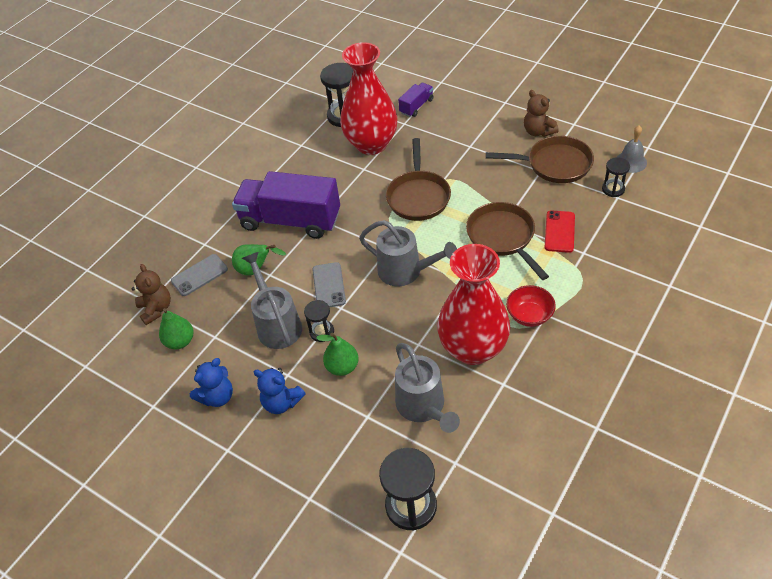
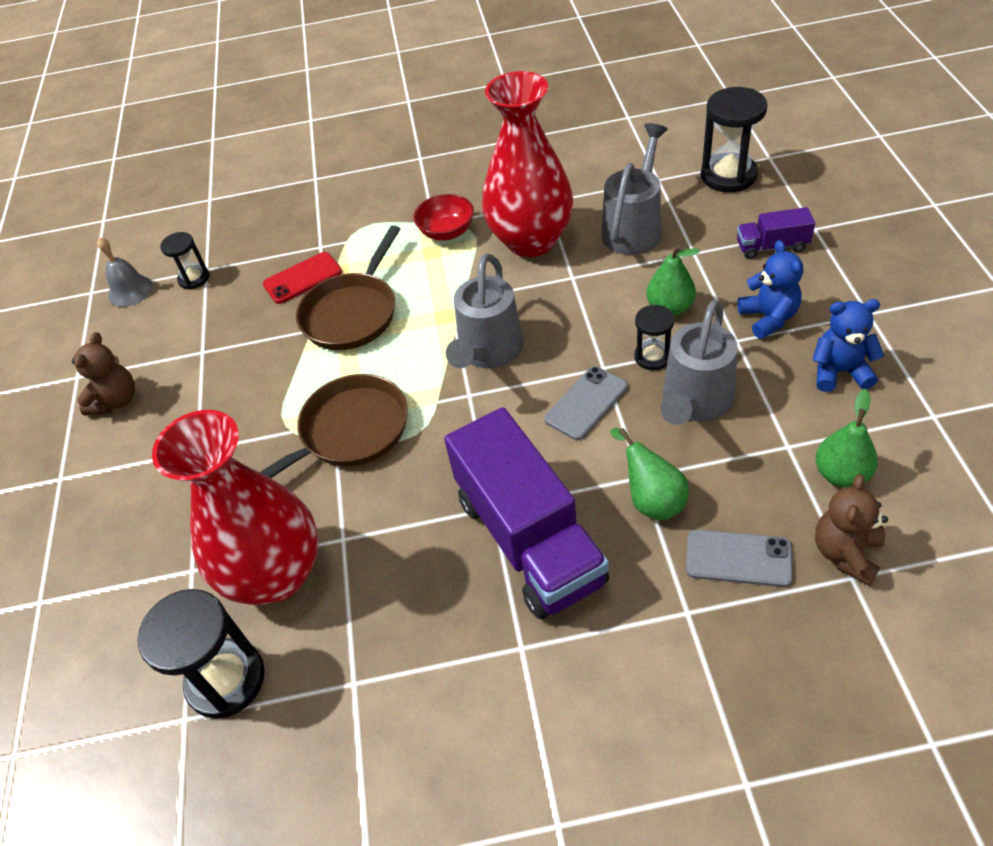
camera: 130 degrees left, 0 degrees up
(406, 271) = (488, 353): grey watering can -> grey watering can turned 150 degrees counterclockwise
(416, 106) = (133, 586): purple truck -> purple truck (772, 246)
(555, 164) = (180, 346): brown pan -> none

